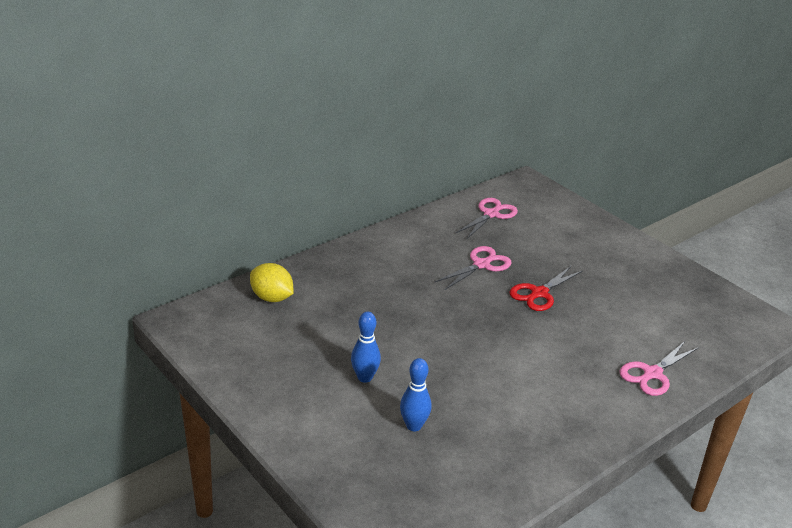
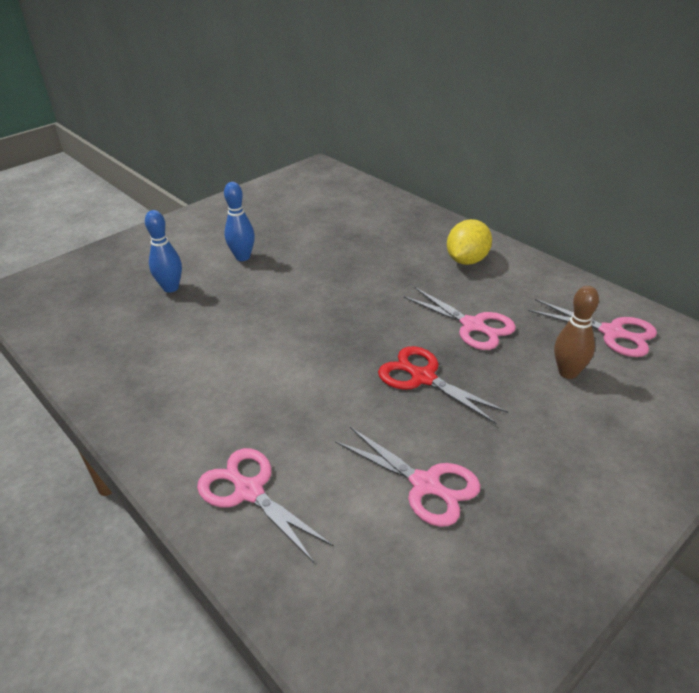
camera: 90 degrees right, 5 degrees up
(272, 298) = (359, 201): yellow lemon -> yellow lemon (467, 260)
(531, 238) = (568, 372): none -> brown bowling pin
(633, 304) = (425, 484): none -> pink scissors

